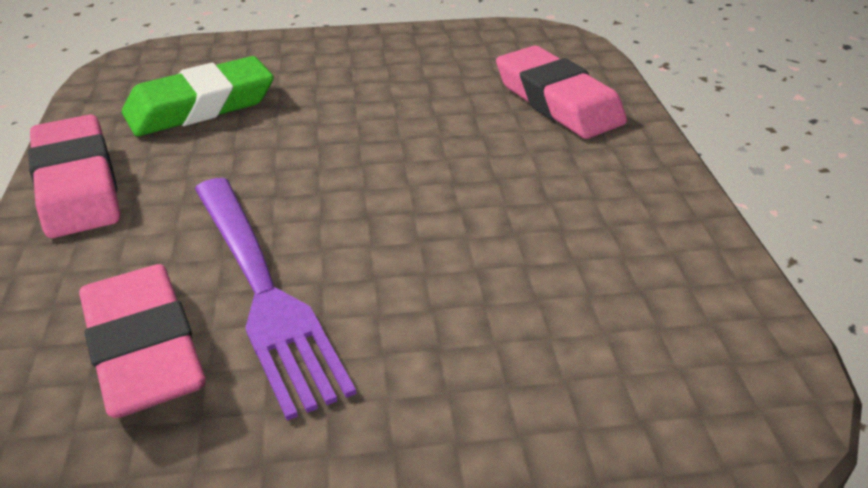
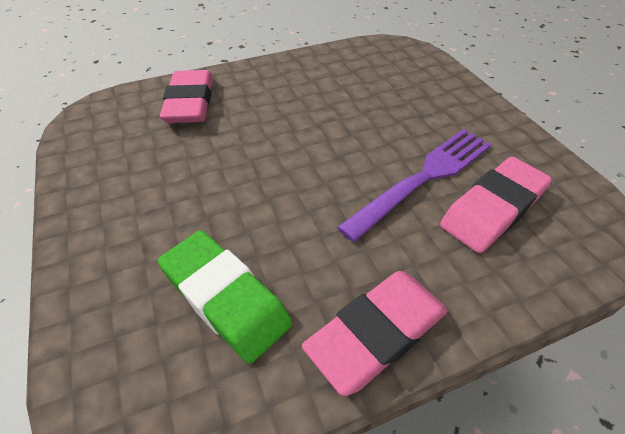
camera: 105 degrees left, 10 degrees up
(558, 101) = (190, 103): pink eraser -> pink eraser turned 45 degrees counterclockwise

